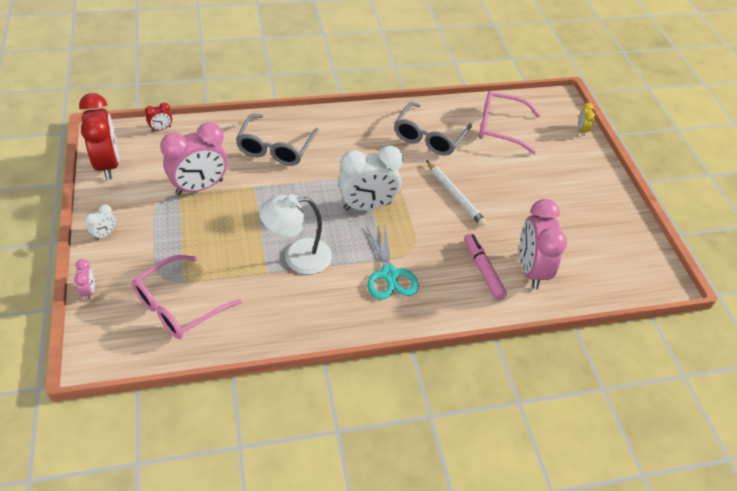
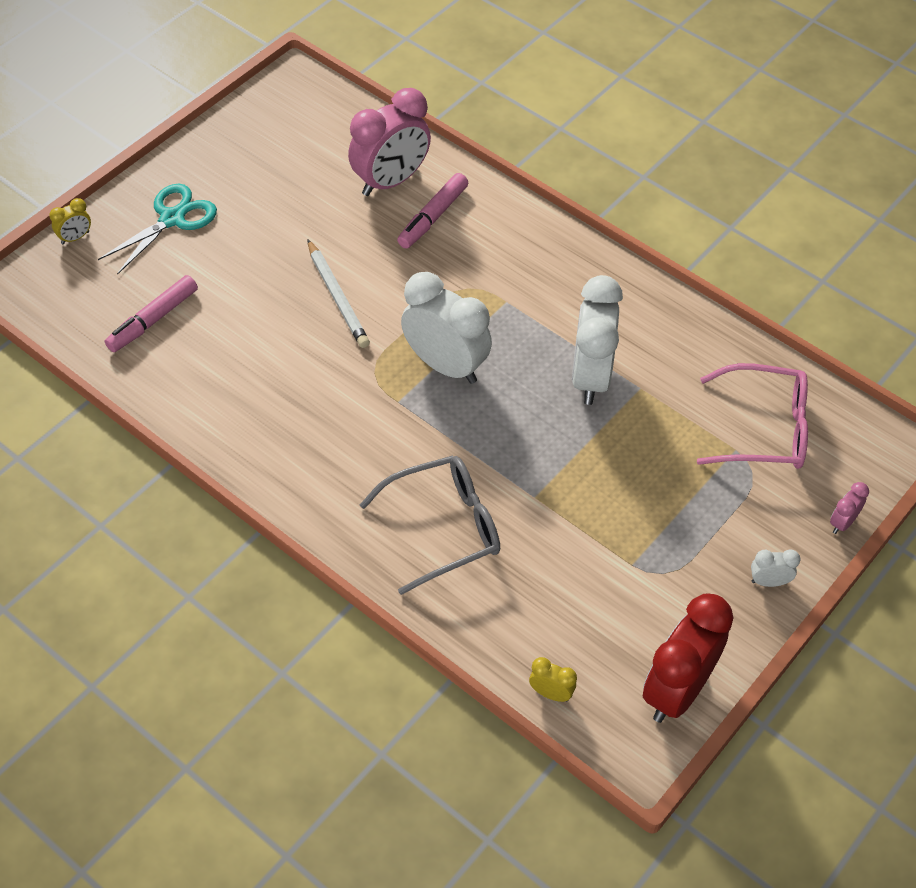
camera: 125 degrees left, 5 degrees up
(161, 129) = (551, 693): red clock -> yellow clock
(199, 187) = (599, 552): pink clock -> none
(297, 257) = (590, 377): white lamp -> white clock
(389, 275) = (525, 286): turquoise scissors -> turquoise scissors (172, 219)
(429, 137) = (250, 379): grey glasses -> none
(455, 195) = (337, 297): white pencil -> white pencil turned 135 degrees clockwise
(499, 127) = (153, 320): pink glasses -> pink marker

